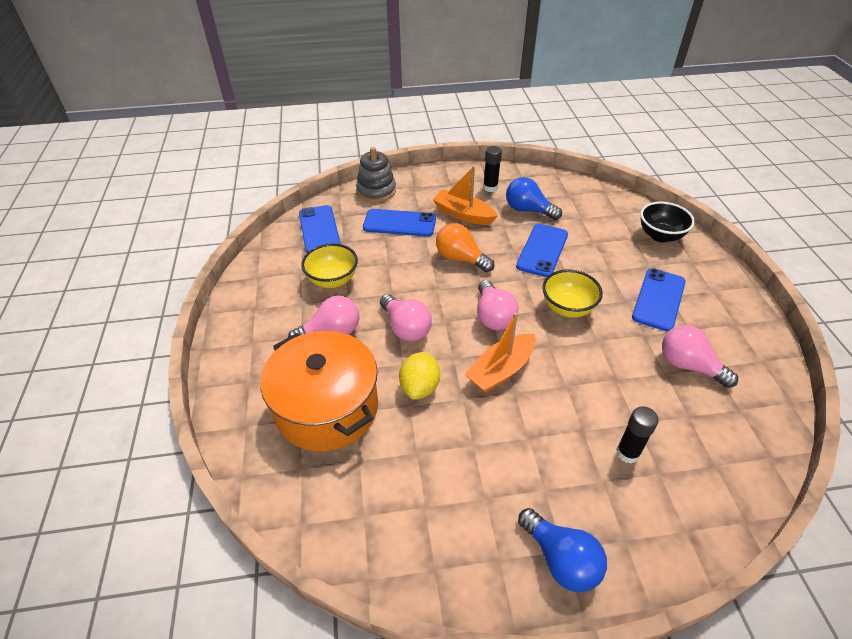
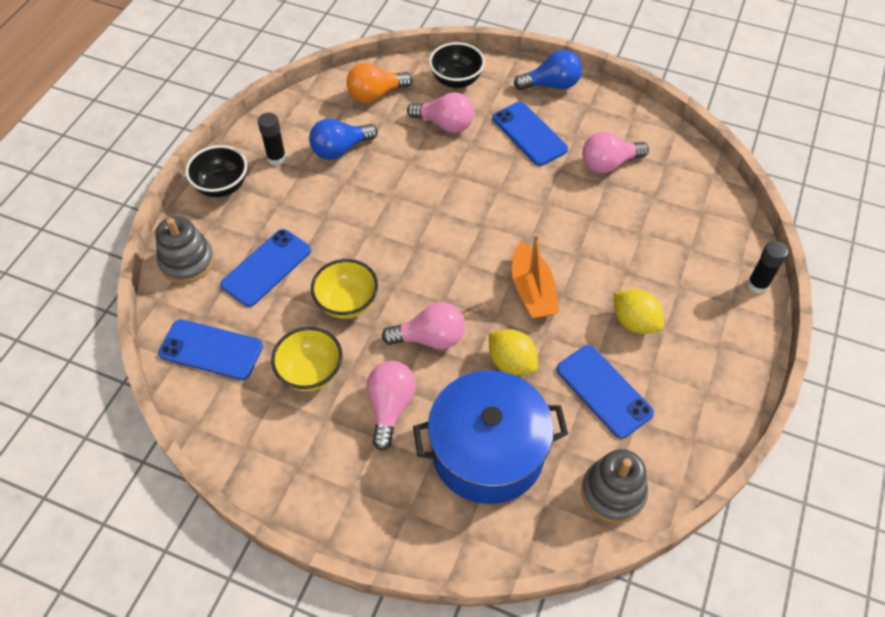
camera: 60 degrees left, 10 degrees up
(327, 408) = (488, 451): orange pot -> blue pot
(337, 518) = (613, 492): none -> grey stacking toy
(445, 177) = (222, 186): none -> black bowl
(460, 258) = (367, 243): orange light bulb -> orange light bulb (375, 94)
(463, 214) = (301, 205): orange boat -> none
(493, 316) = (465, 260): pink light bulb -> pink light bulb (445, 124)
(530, 460) = (634, 322): none -> yellow lemon
(542, 250) = (407, 174): blue phone -> blue phone (603, 391)
(561, 559) = (725, 352): blue light bulb -> blue light bulb (551, 85)
(567, 308) = (494, 201): yellow bowl -> yellow bowl (347, 303)
(627, 453) = (663, 255): black glue stick -> black glue stick (757, 285)

